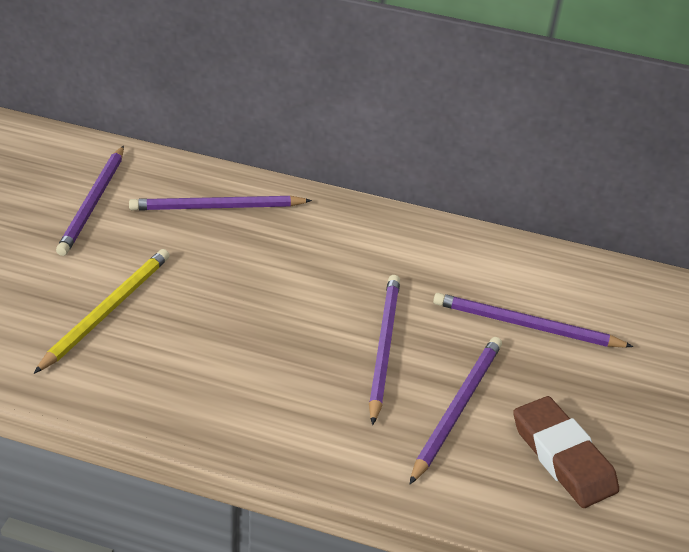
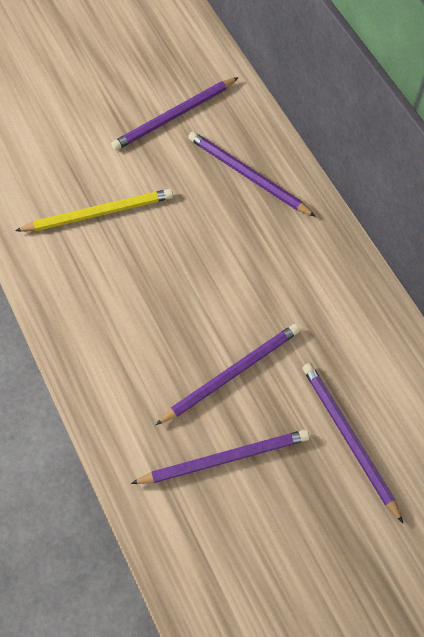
camera: 50 degrees right, 25 degrees up
(562, 456) = (249, 552): brown eraser -> none

